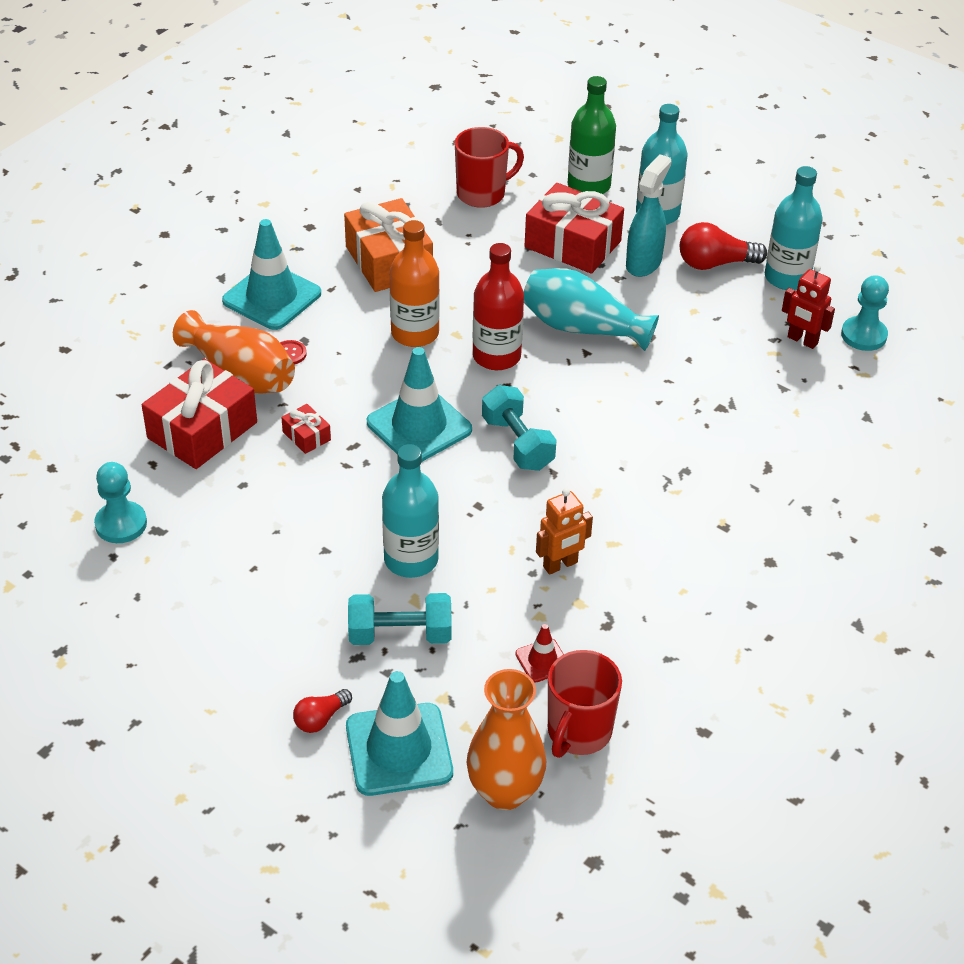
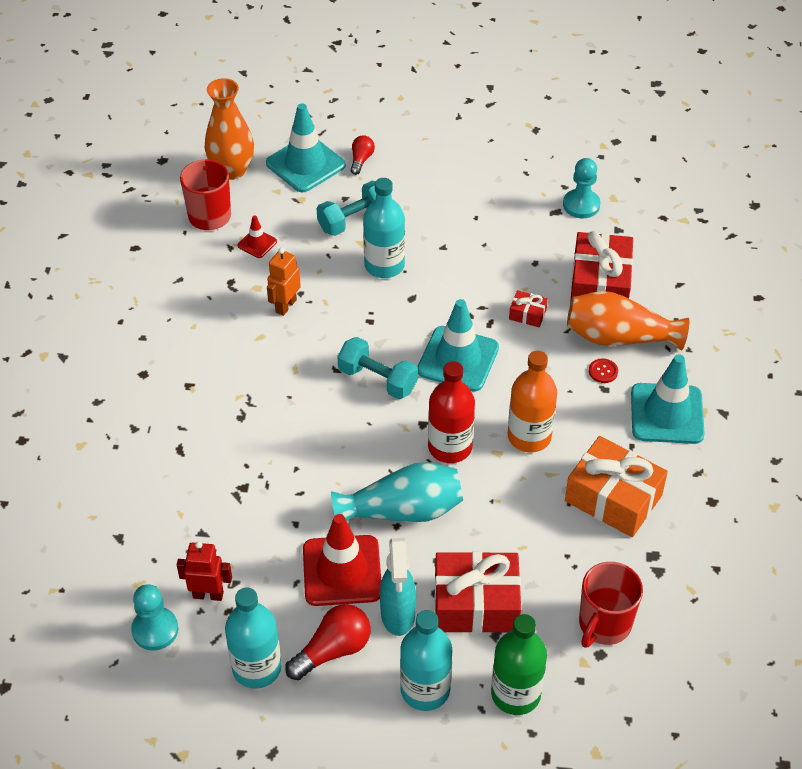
camera: 150 degrees right, 5 degrees up
(670, 309) = (342, 571): none -> red traffic cone

